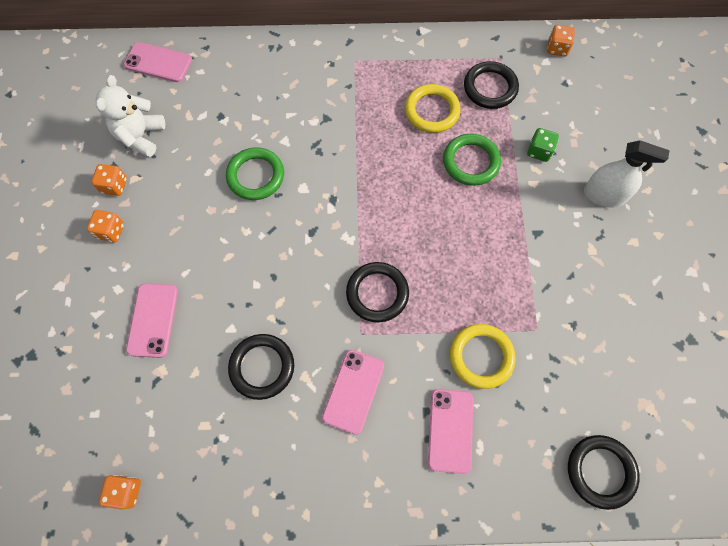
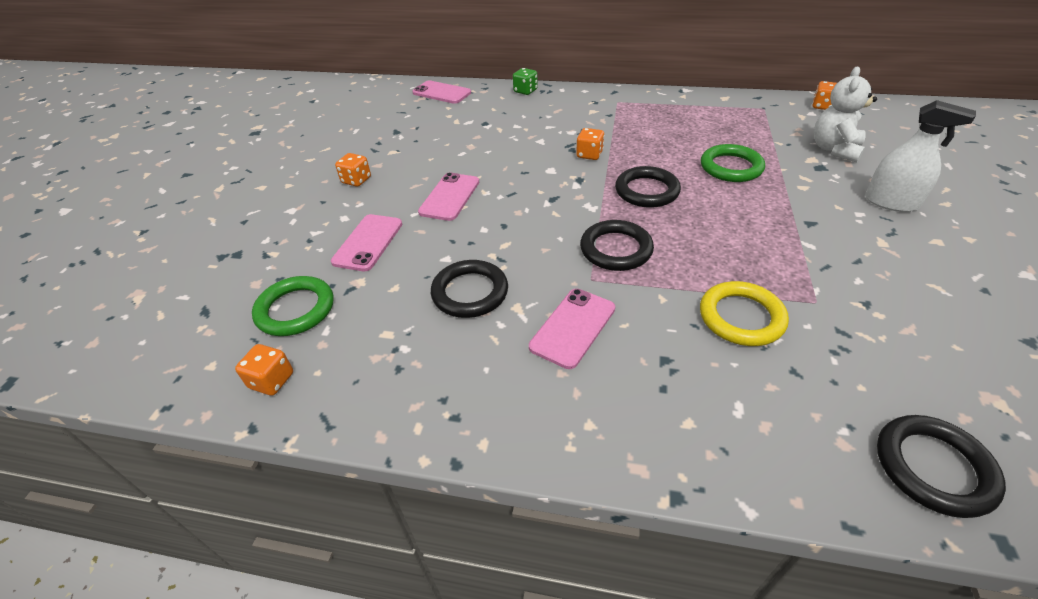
camera: 15 degrees right, 25 degrees down
(114, 186) = (373, 154): orange dice -> orange dice (589, 155)
(141, 136) = (409, 129): white teddy bear -> white teddy bear (834, 149)
(255, 176) = (506, 159): green ring -> green ring (295, 309)
(432, 111) = (690, 133): yellow ring -> none
(450, 430) = (697, 384): pink phone -> pink phone (450, 197)
(490, 88) = (752, 124): black ring -> black ring (647, 191)
(539, 151) = (808, 166): green dice -> green dice (525, 91)

